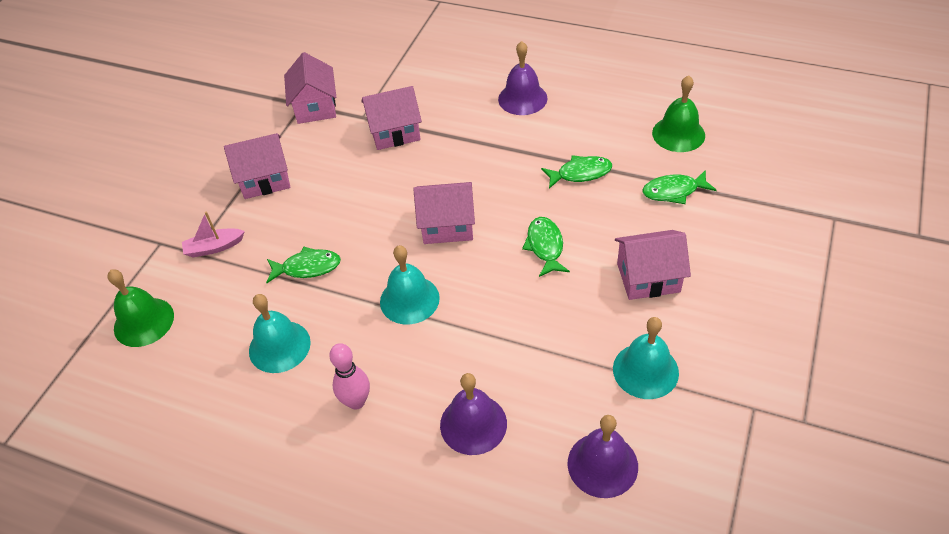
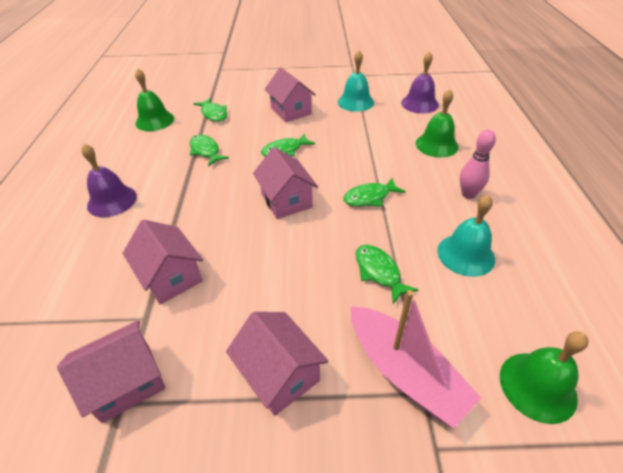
camera: 115 degrees left, 5 degrees down
(214, 247) = (404, 372): pink boat -> pink boat, size x1.88
(409, 299) = (369, 197): turquoise bell -> green fish
(473, 424) = (436, 145): purple bell -> green bell

